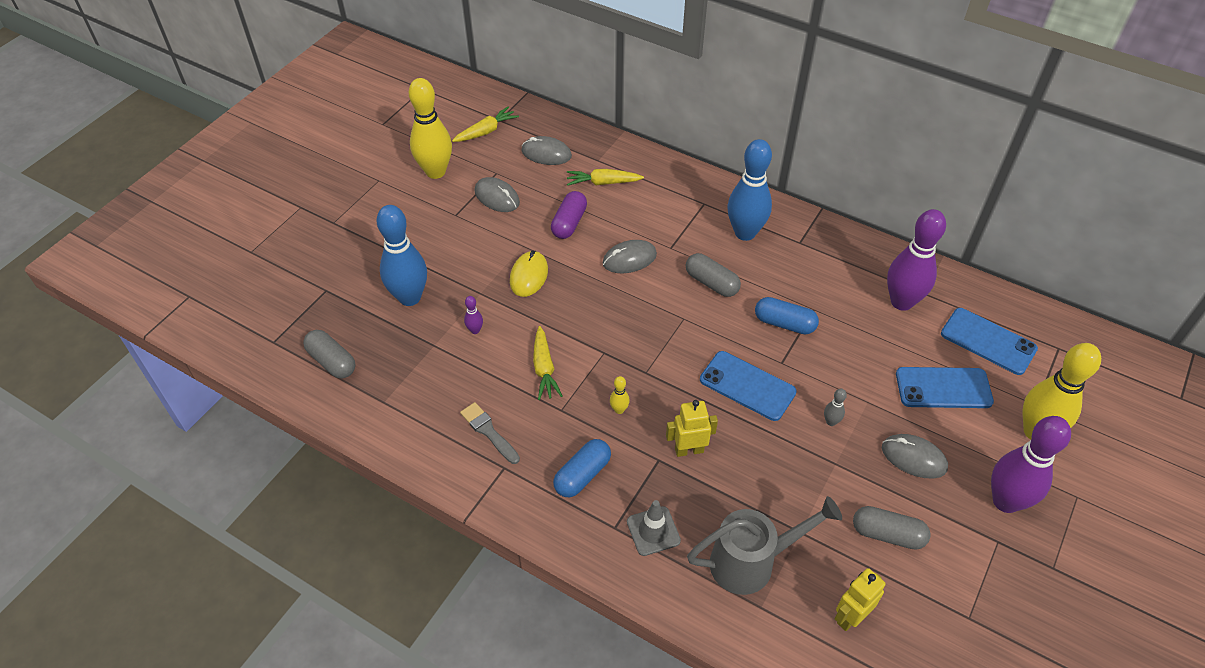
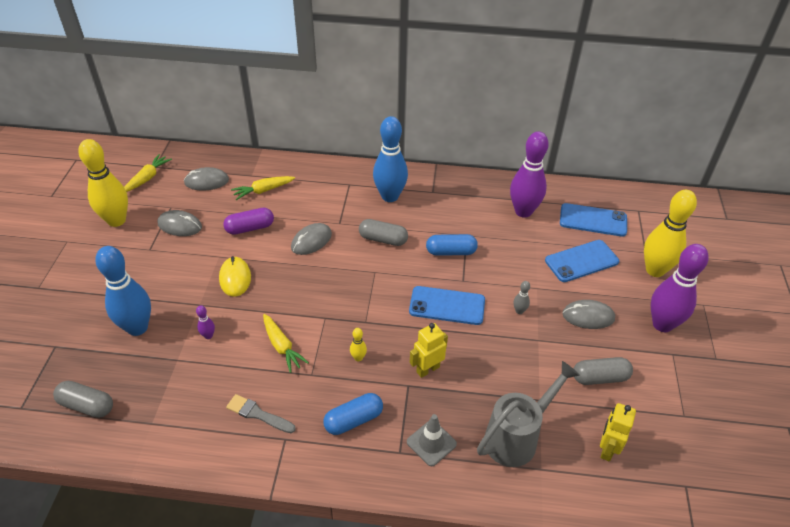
camera: 25 degrees left, 5 degrees down
(569, 223) = (250, 228): purple capsule -> purple capsule turned 75 degrees clockwise
(582, 475) = (353, 420): blue capsule -> blue capsule turned 45 degrees clockwise

